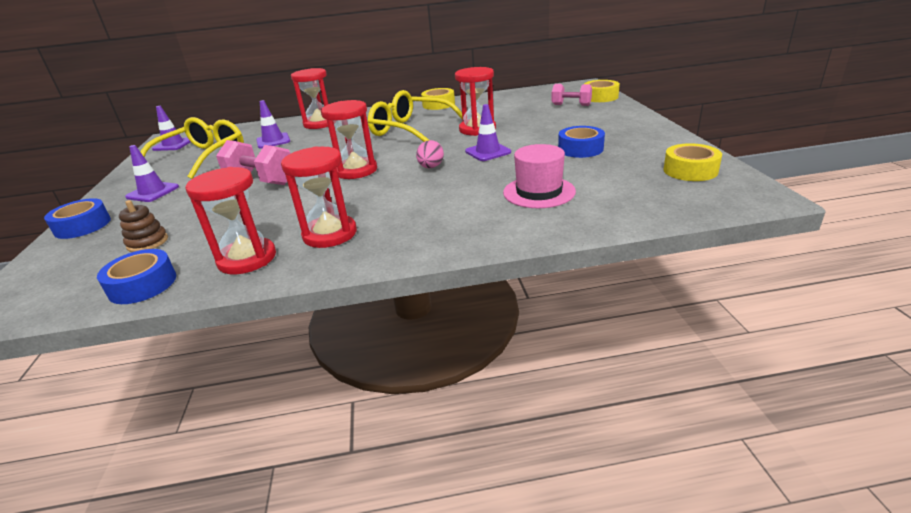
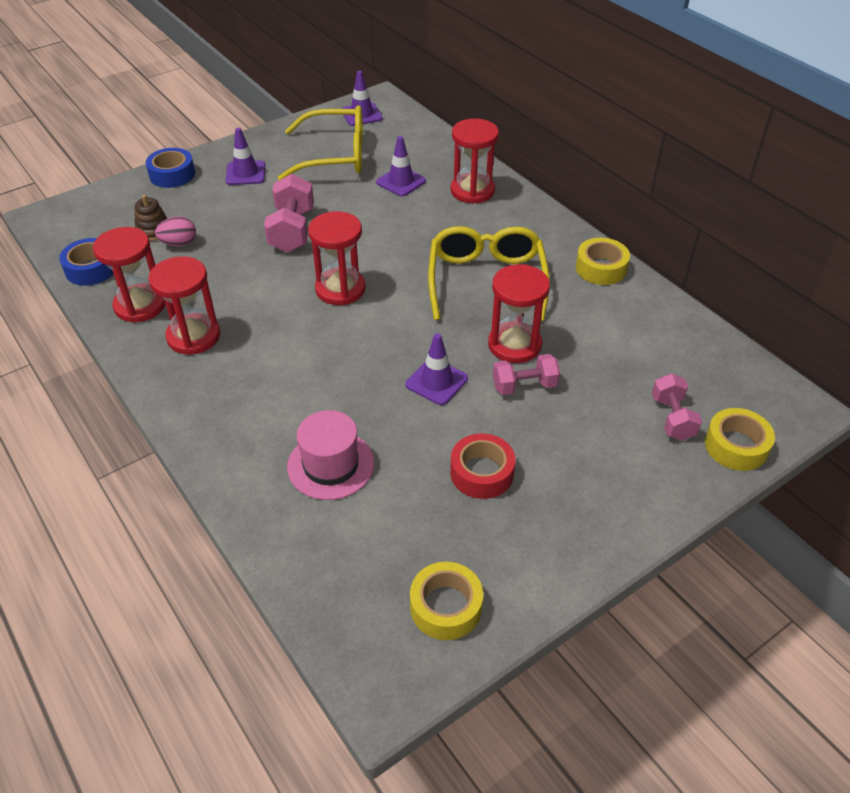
camera: 60 degrees right, 15 degrees up
(431, 167) = (370, 347): pink egg -> pink egg (179, 243)
(515, 131) = (524, 386): none -> pink dumbbell
(580, 149) = (482, 473): blue tape -> red tape

